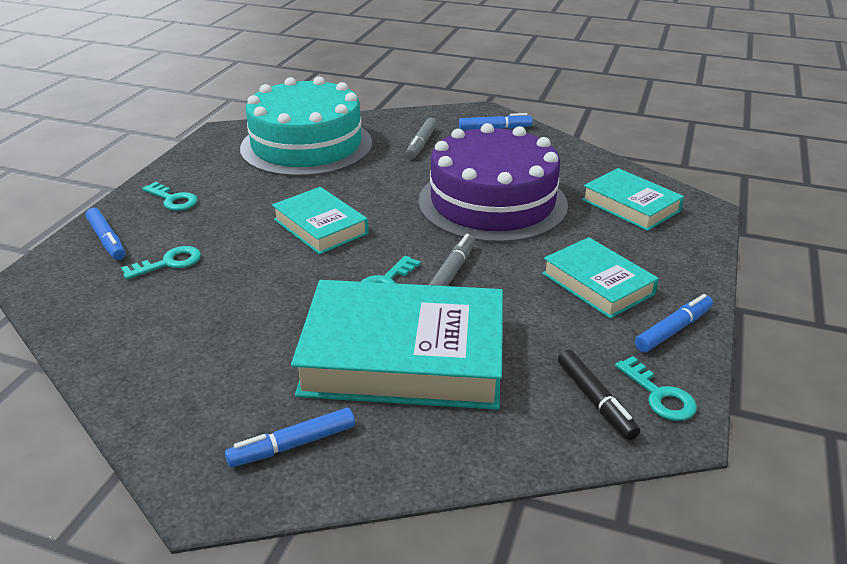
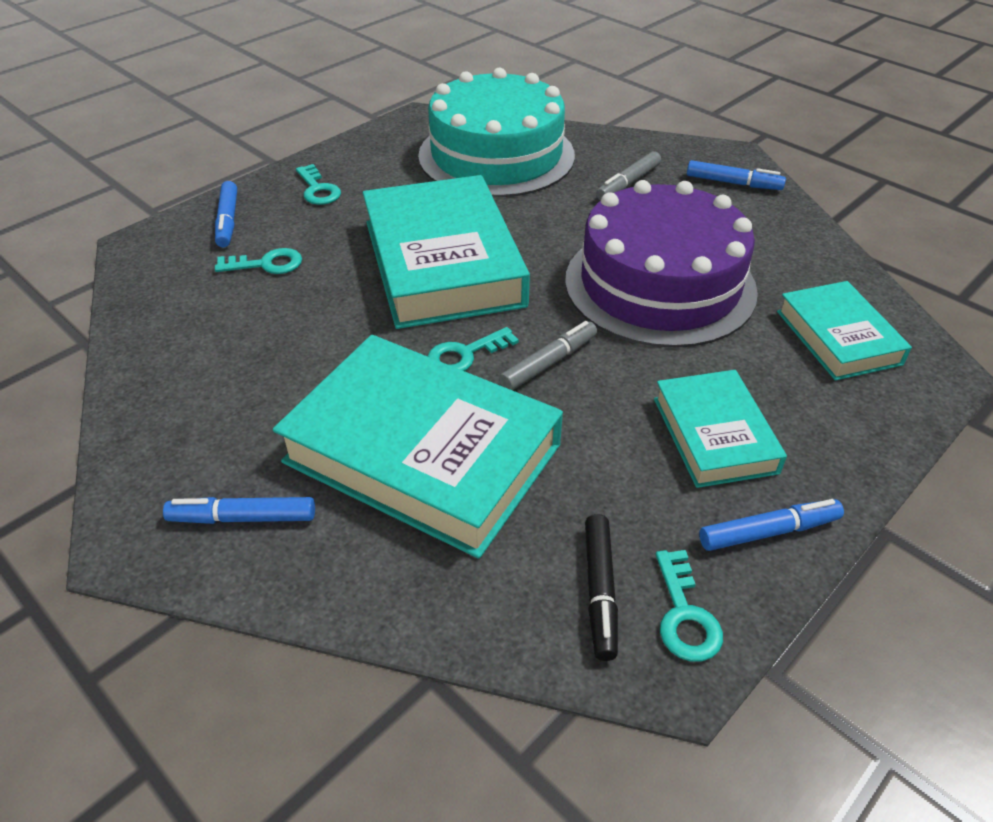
camera: 25 degrees right, 10 degrees up
(320, 226) = (443, 263): turquoise book -> turquoise book, size x1.83

